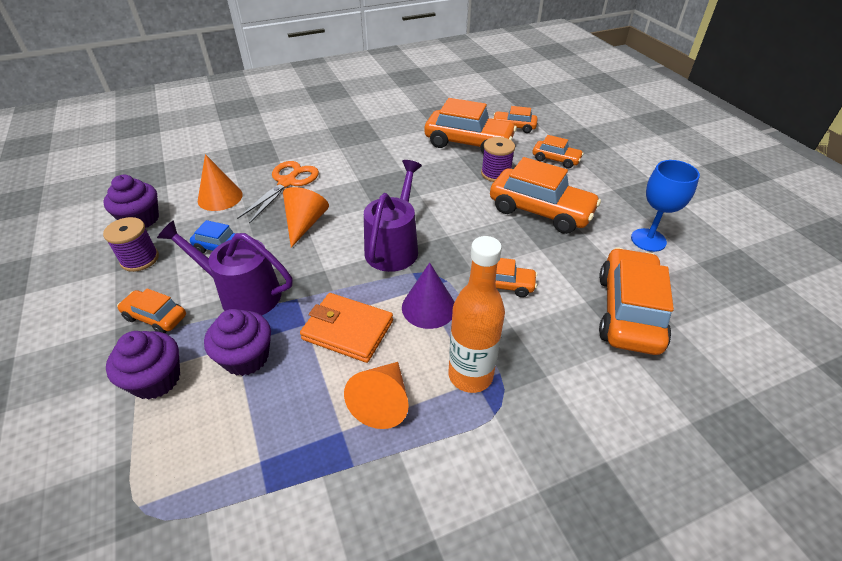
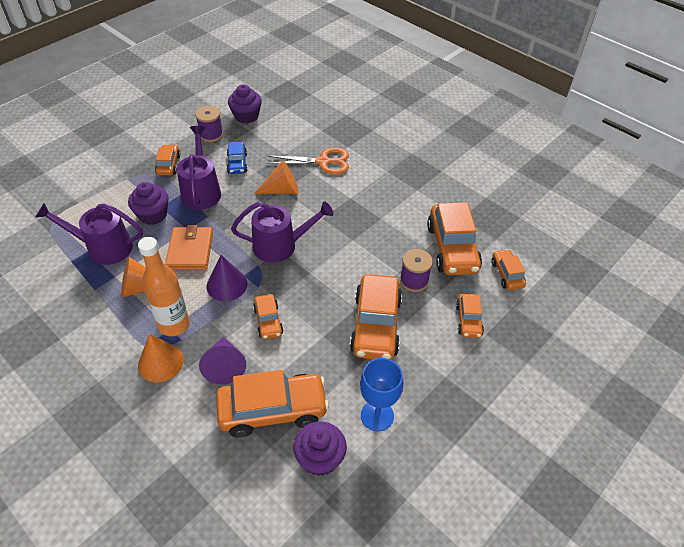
camera: 65 degrees right, 5 degrees up
(156, 379) = (126, 187): purple cupcake -> purple cupcake (320, 458)
(220, 197) = (287, 138): orange cone -> orange cone (160, 362)
(269, 436) = (104, 247): none -> purple watering can
(555, 338) = (225, 366): none -> purple cone

